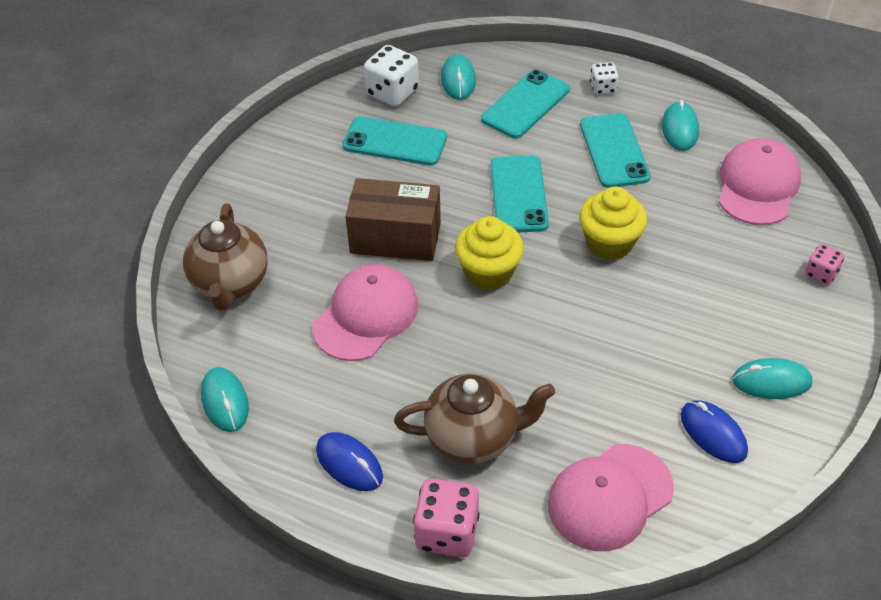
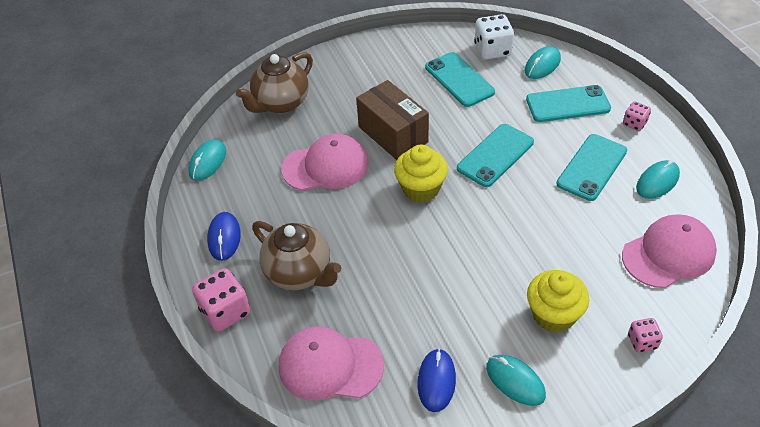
camera: 45 degrees right, 0 degrees up
(603, 88) = (634, 124): white dice -> pink dice
(609, 243) = (516, 221): yellow cupcake -> yellow cupcake (553, 315)

